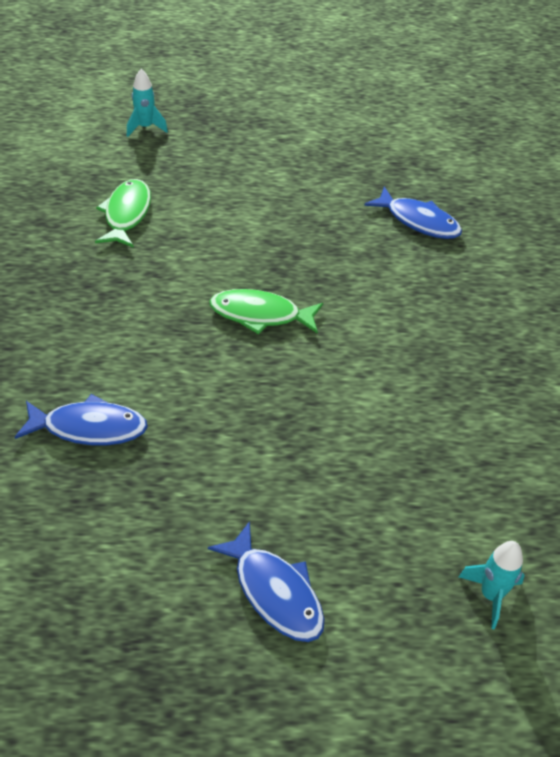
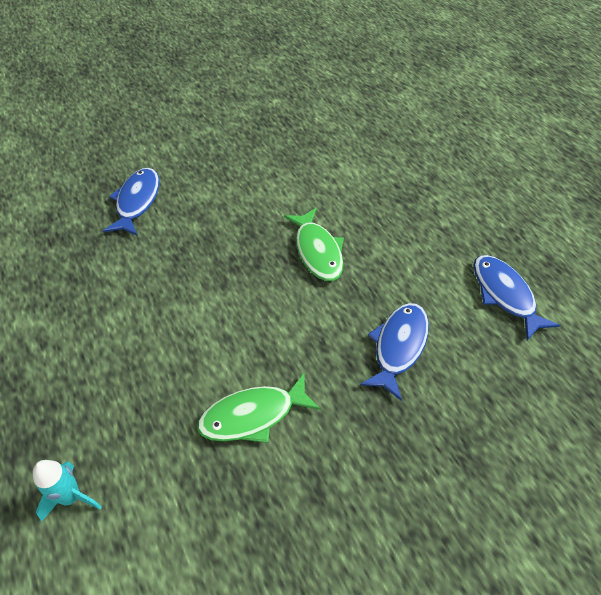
camera: 115 degrees left, 5 degrees up
(275, 592) = (515, 161): blue fish -> blue fish (398, 346)
(491, 595) = (438, 94): turquoise rocket -> none

